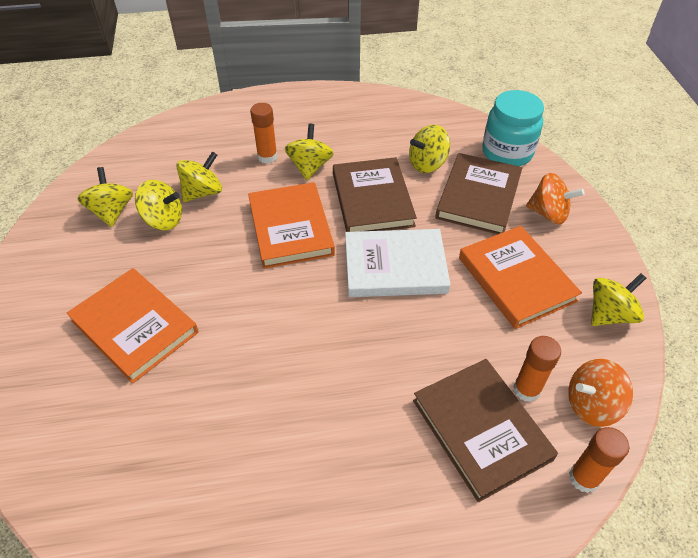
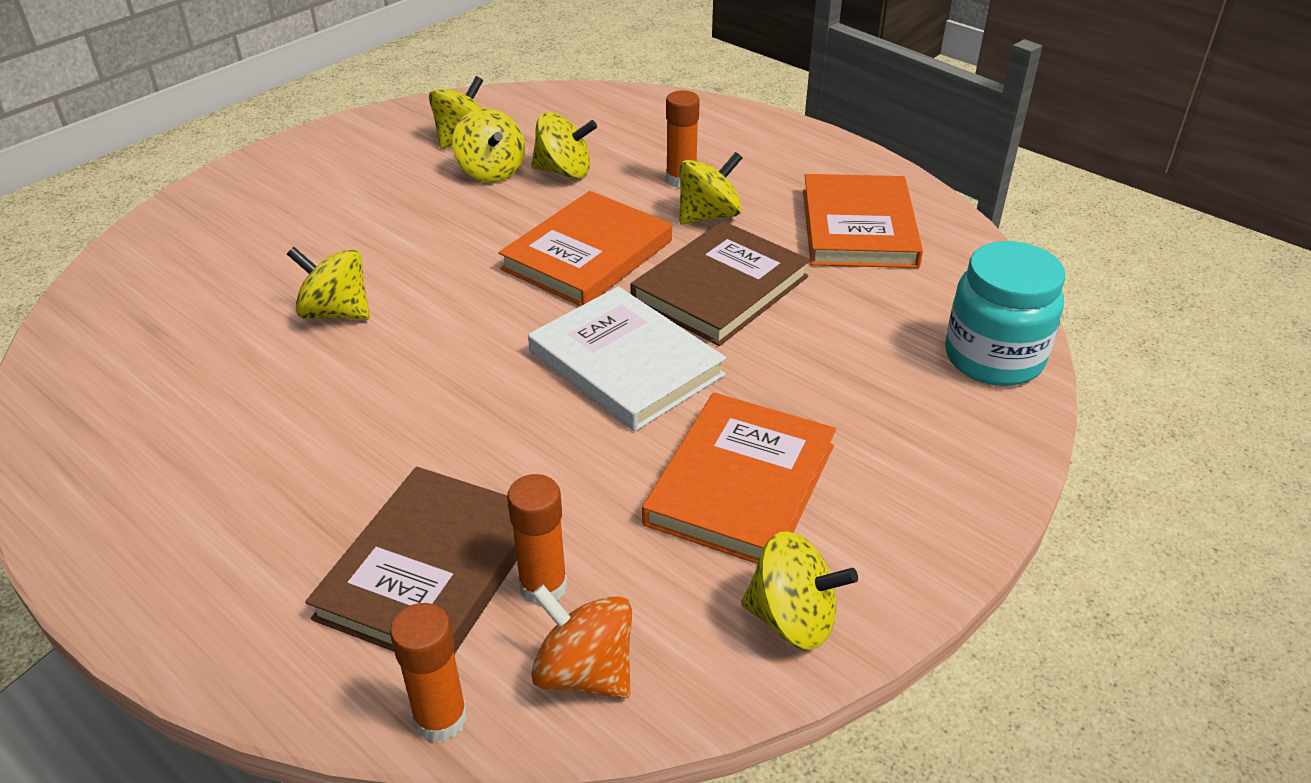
camera: 50 degrees right, 10 degrees down
(135, 327) = (326, 235): orange book -> orange book (858, 227)
(427, 164) = (854, 299): yellow spinning top -> yellow spinning top (336, 312)
(478, 197) = (857, 374): brown book -> none
(548, 213) = (923, 458): orange spinning top -> none

